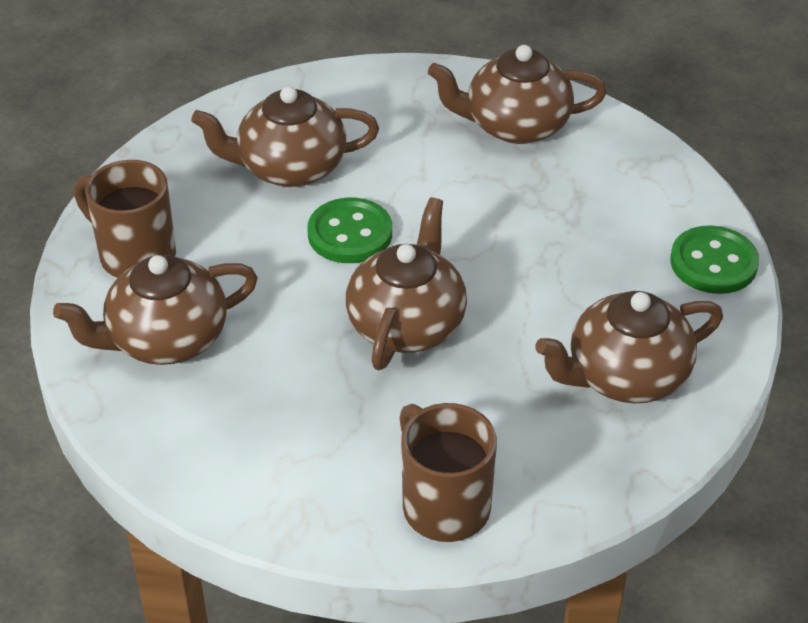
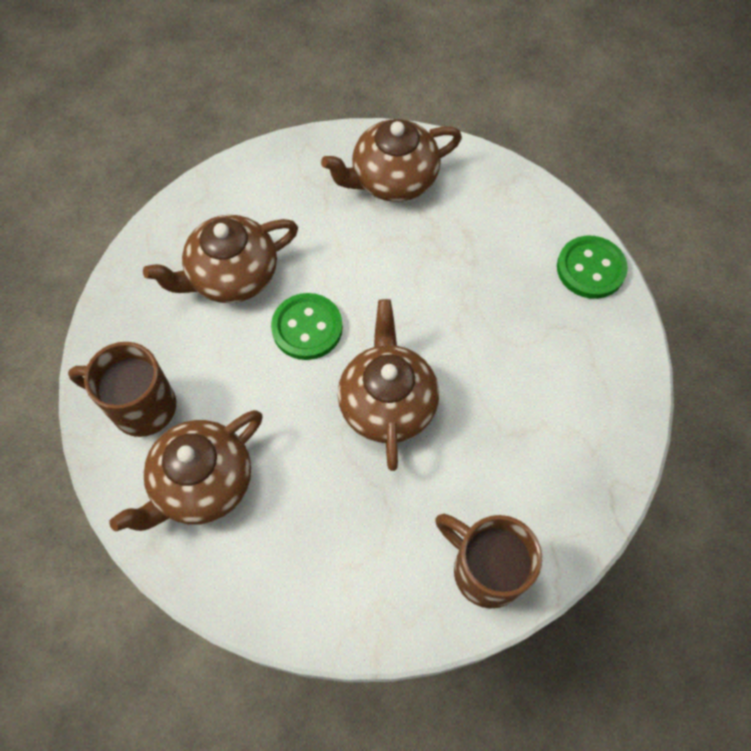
camera: 20 degrees left, 20 degrees up
(625, 376) = (569, 398): brown teapot -> none

